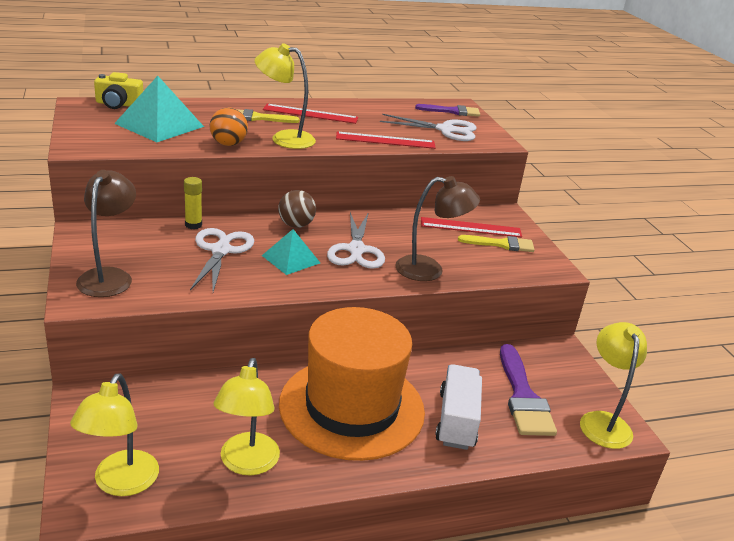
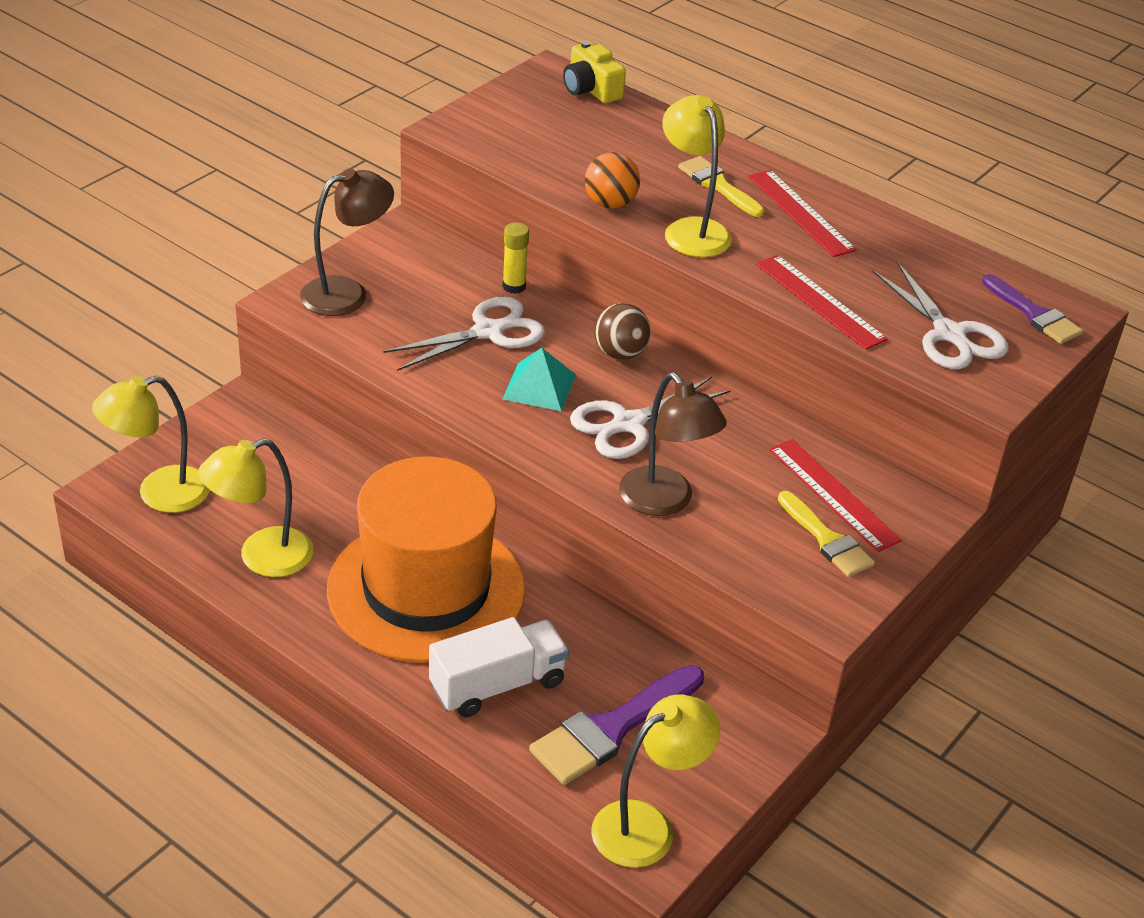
camera: 55 degrees right, 10 degrees up
(159, 125) = (583, 139): turquoise pyramid -> none

